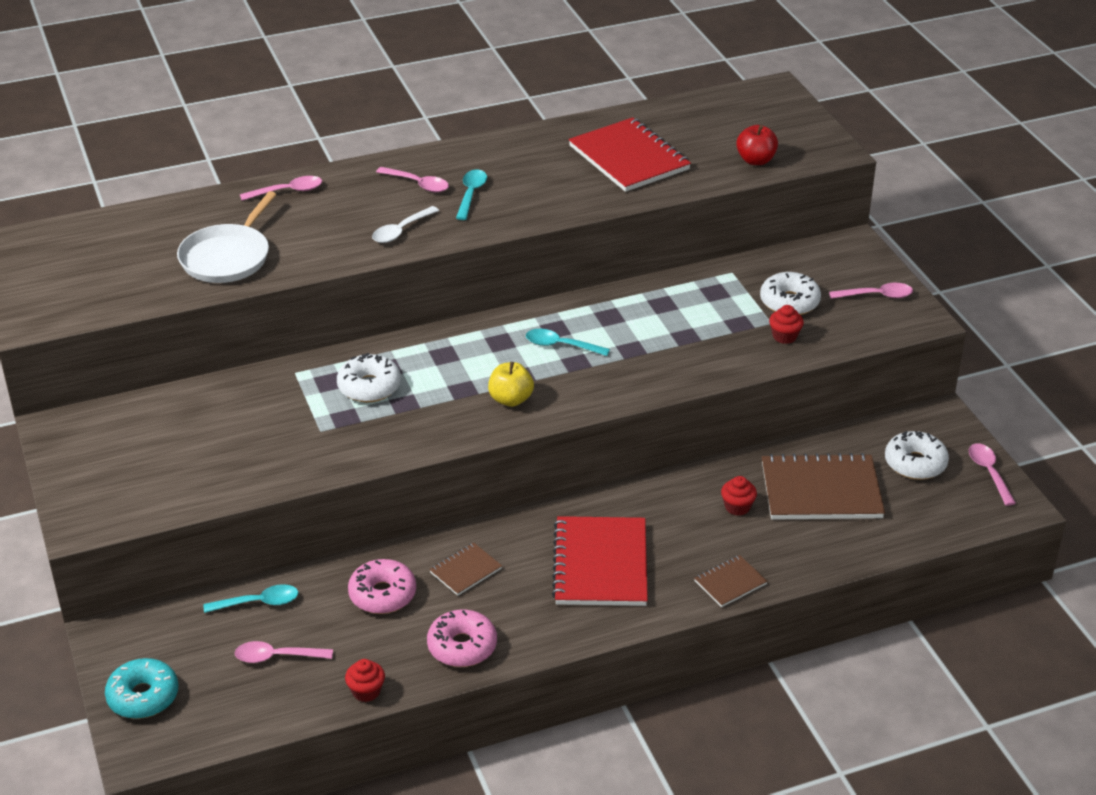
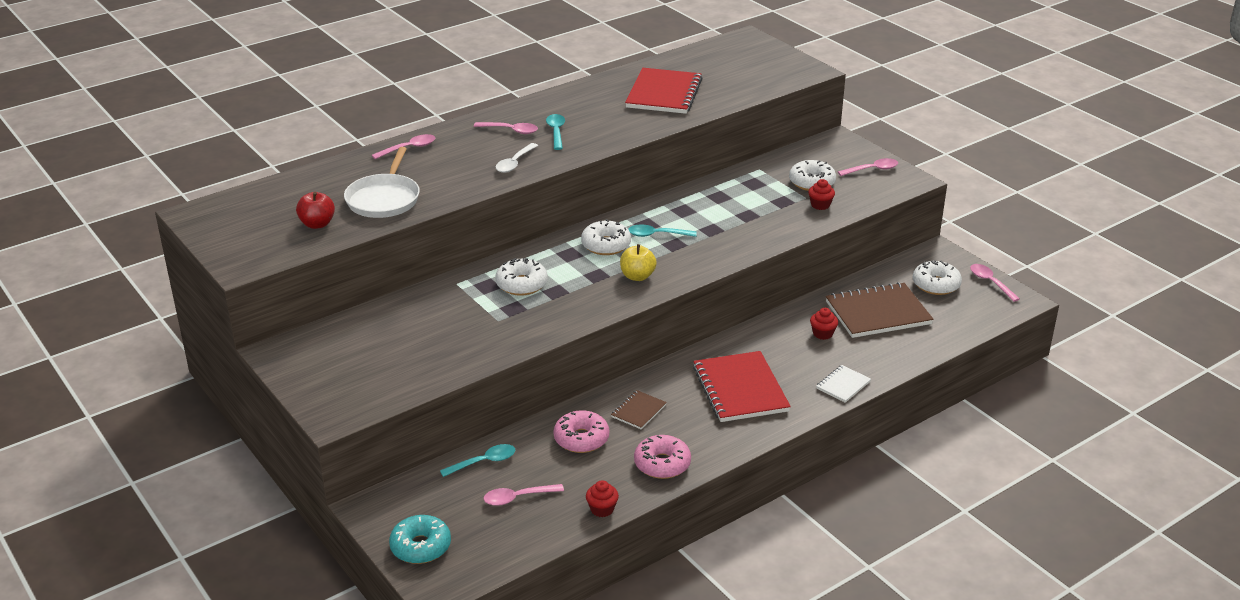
camera: 15 degrees left, 5 degrees down
(493, 350) = (606, 245): none -> white donut
(629, 158) = (664, 93): red notebook -> red notebook turned 60 degrees clockwise
(730, 583) = (843, 385): brown notebook -> white notebook
(756, 160) = (759, 84): red apple -> red apple (317, 224)

